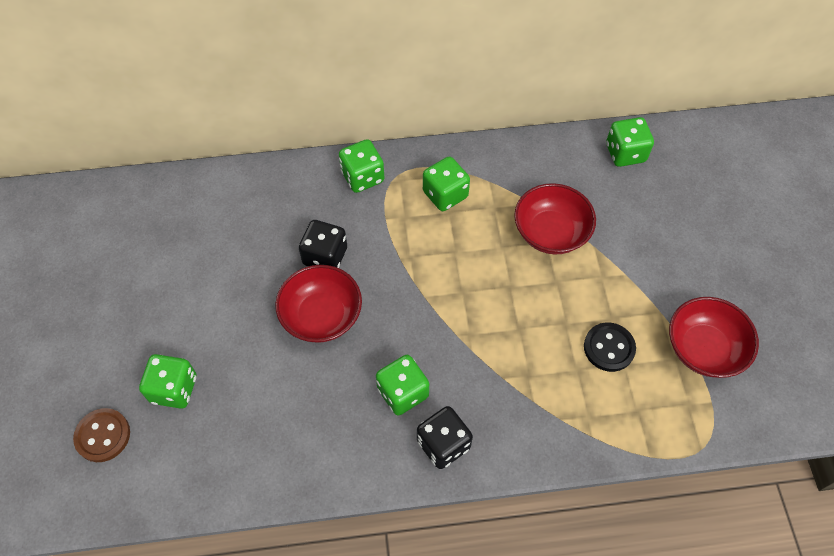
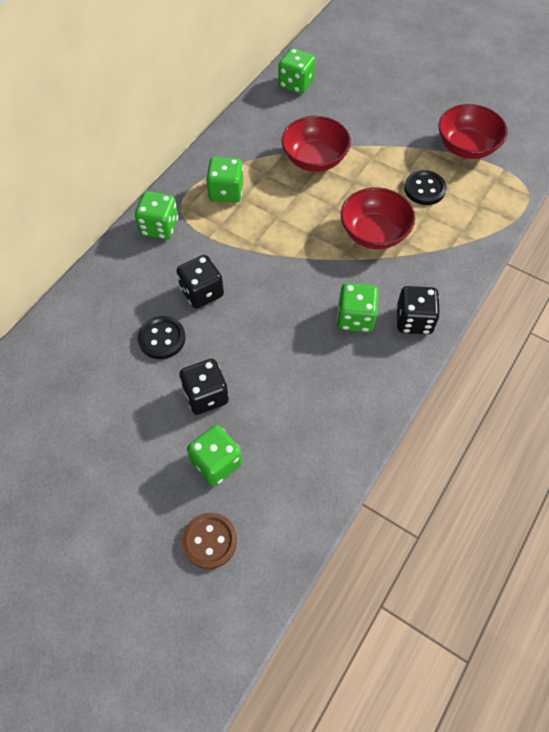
camera: 50 degrees left, 0 degrees up
(229, 335) = (206, 395): none -> black dice
(256, 263) = (162, 338): none -> black button
(321, 316) = (249, 326): red bowl -> red bowl (374, 233)

